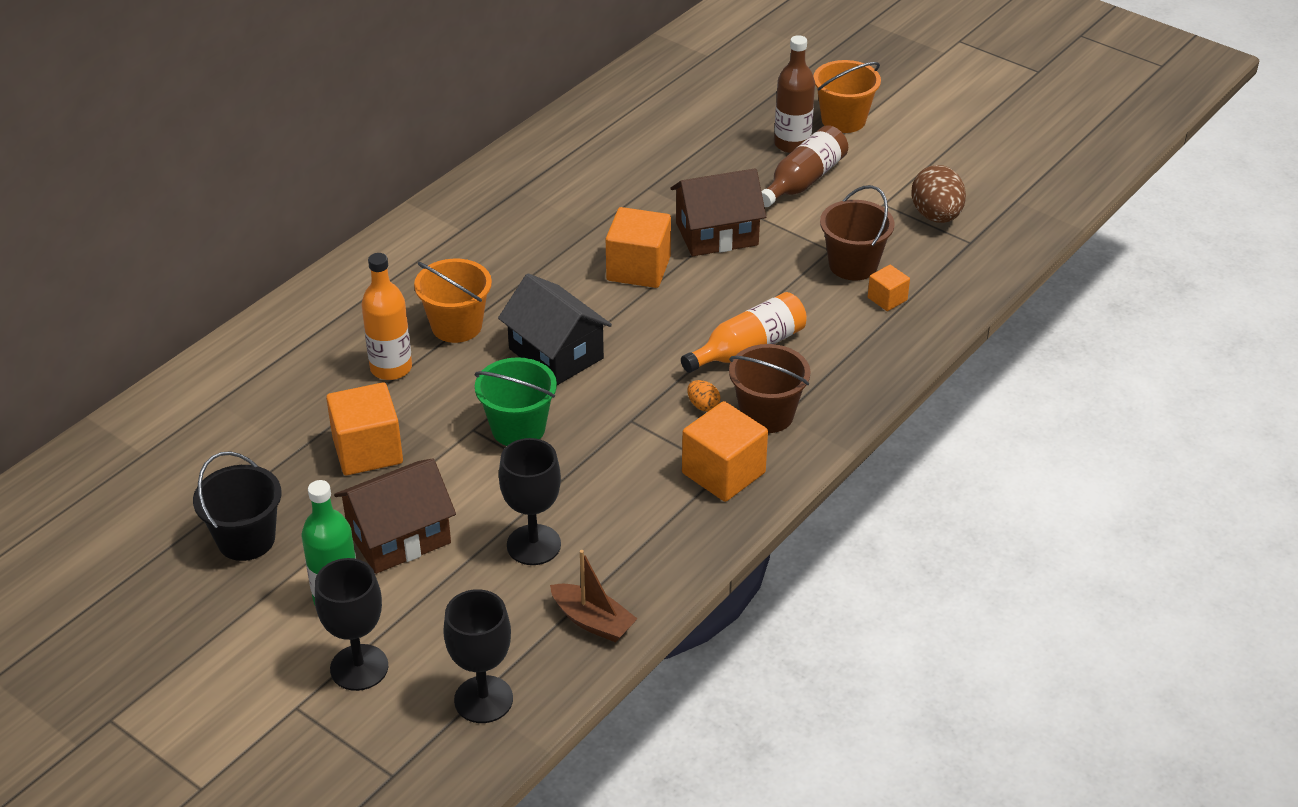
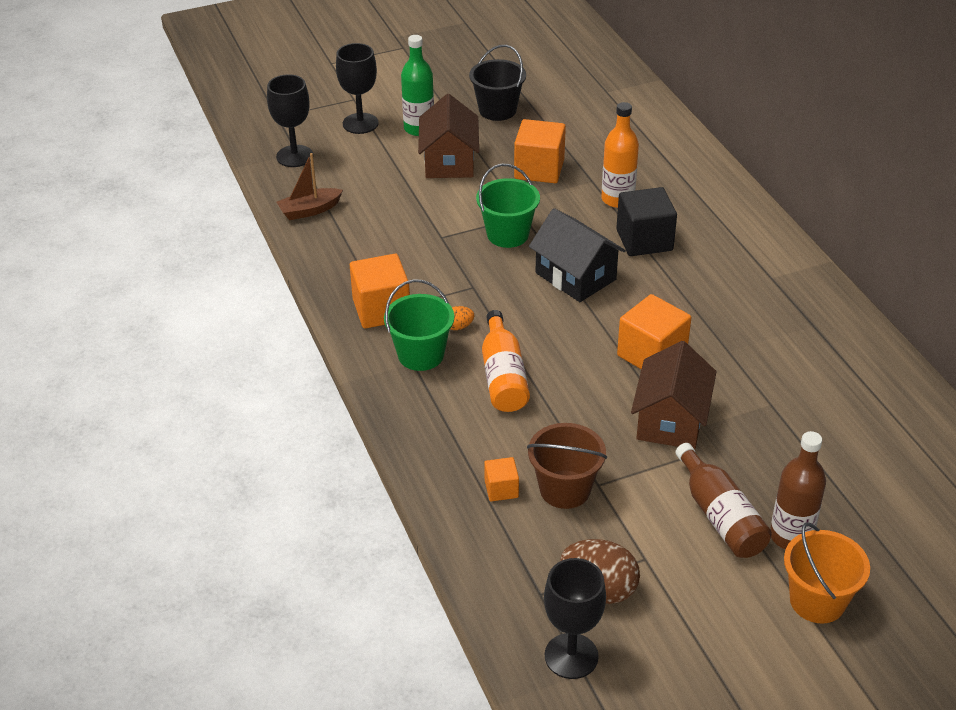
camera: 120 degrees right, 0 degrees up
(456, 326) = (644, 240): orange bucket -> black cube
(533, 545) = (393, 208): black goblet -> black goblet (571, 656)
(556, 353) = (575, 276): black house -> black house turned 60 degrees clockwise
(767, 414) = (421, 355): brown bucket -> green bucket

